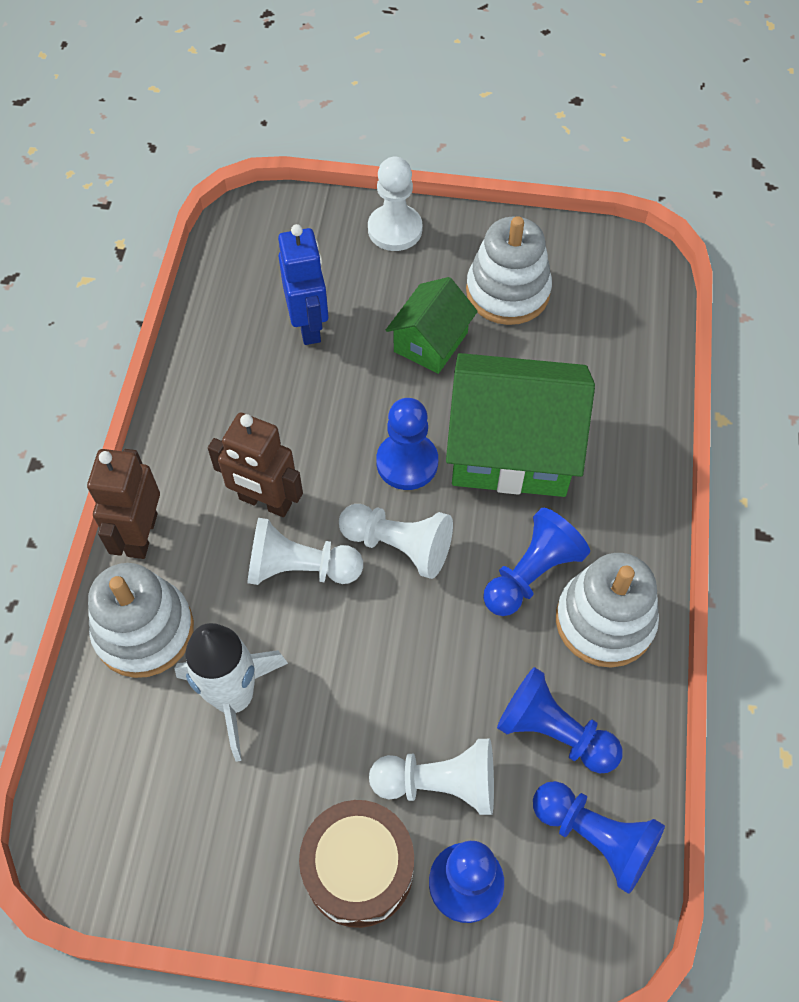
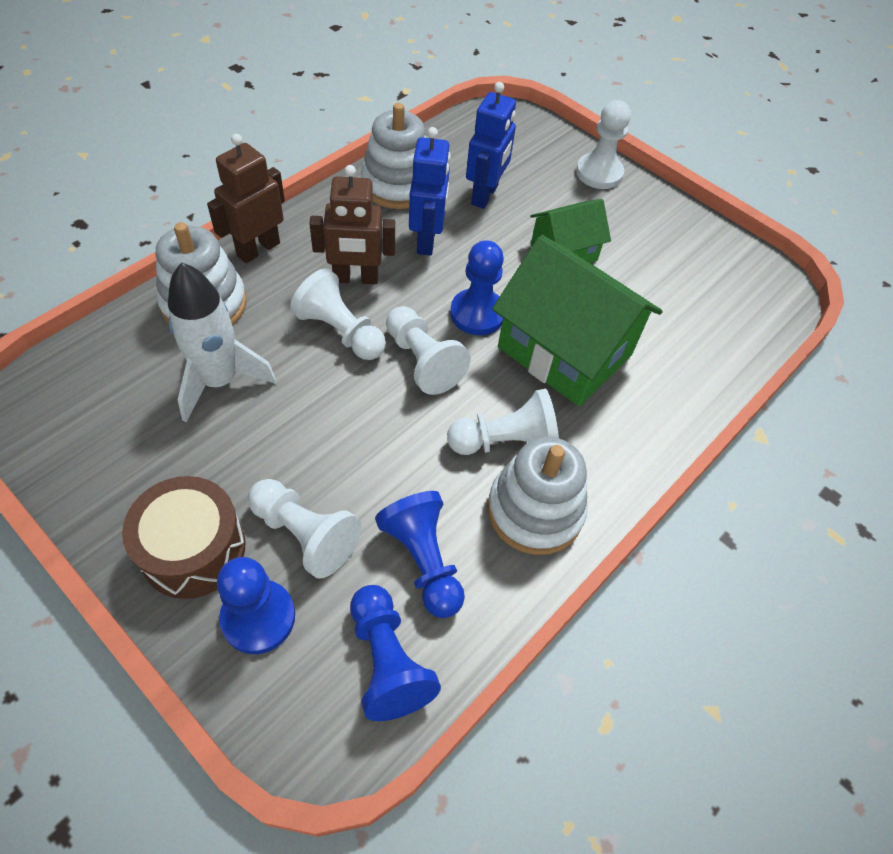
camera: 30 degrees right, 5 degrees down
(265, 502) = (355, 278): brown robot -> brown robot turned 60 degrees counterclockwise
(296, 414) = (427, 240): none -> blue robot
(507, 292) = (651, 253): white stacking toy -> white stacking toy (397, 185)
(531, 574) = (505, 441): blue pawn -> white pawn

